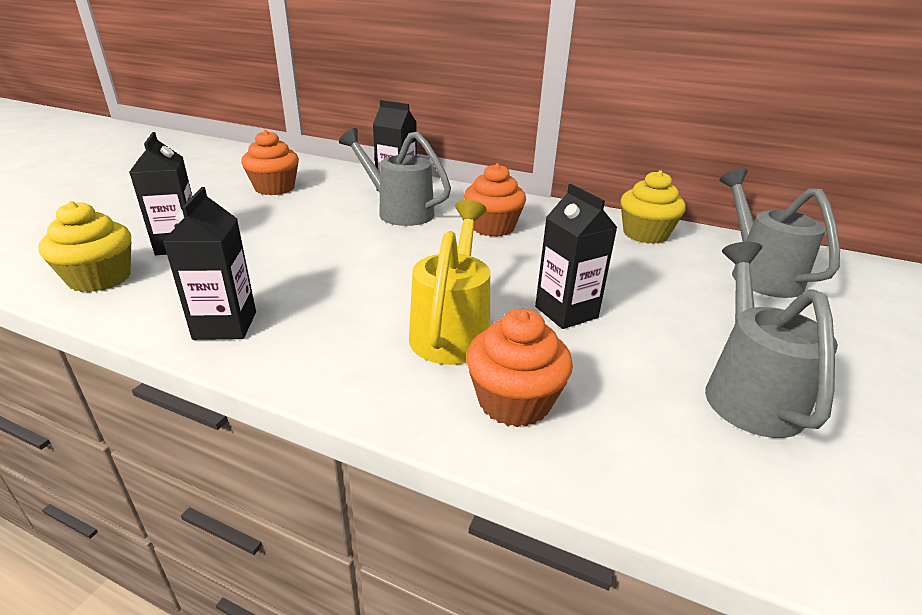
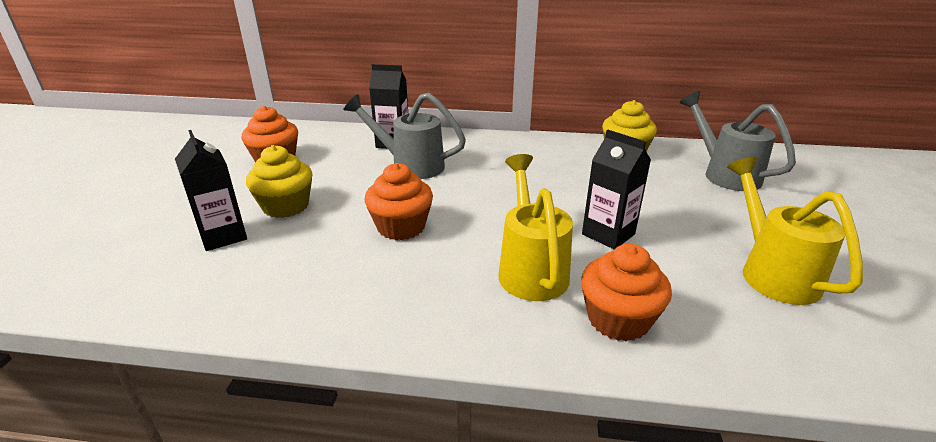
camera: 15 degrees left, 0 degrees up
(100, 278) = (166, 286): yellow cupcake -> yellow cupcake (286, 206)
(225, 325) = (330, 307): black carton -> none
(492, 227) = (501, 167): orange cupcake -> orange cupcake (401, 227)
(747, 390) = (771, 271): grey watering can -> yellow watering can

